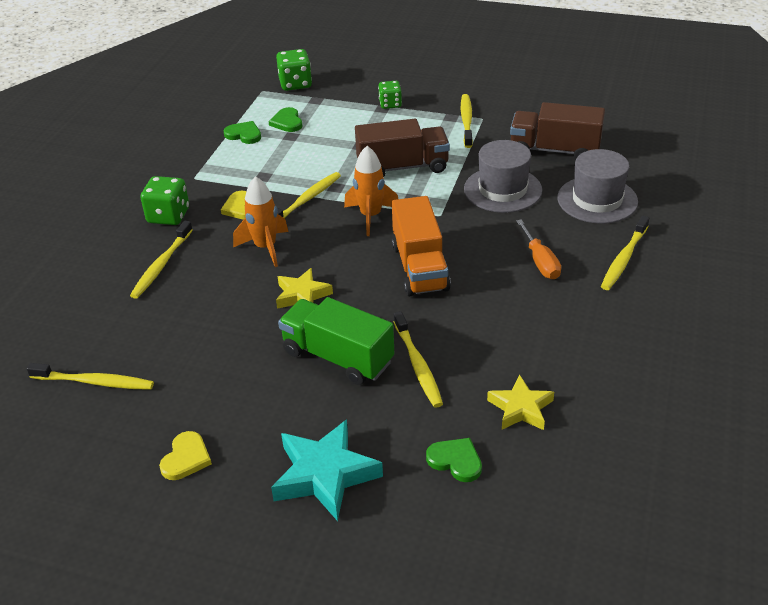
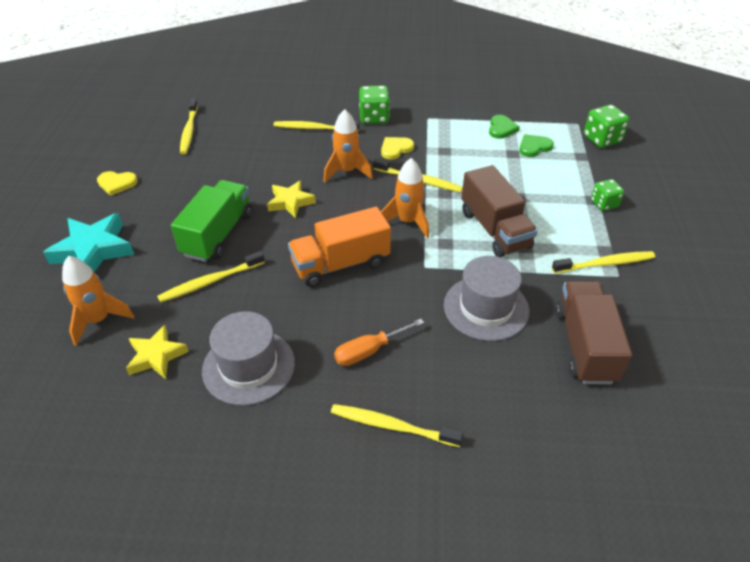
camera: 75 degrees right, 5 degrees up
(455, 461) = (98, 320): green heart -> orange rocket
(597, 200) = (498, 393): grey hat -> grey hat (248, 366)

